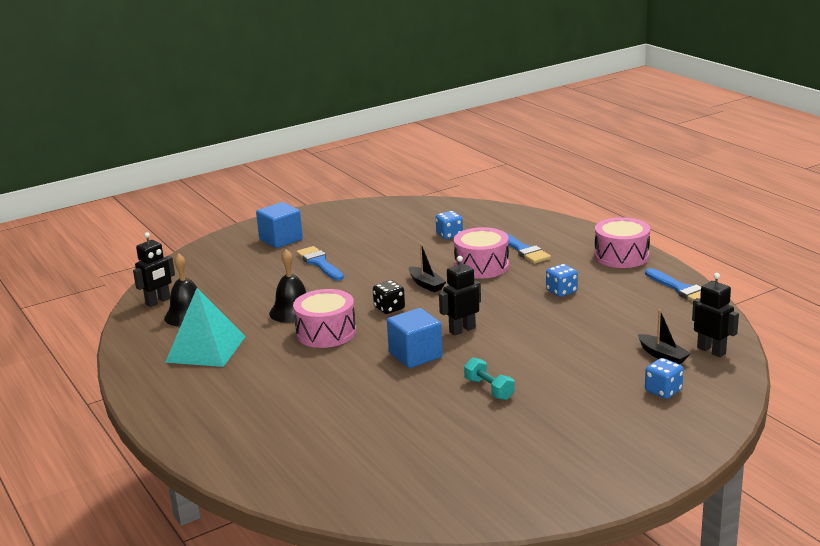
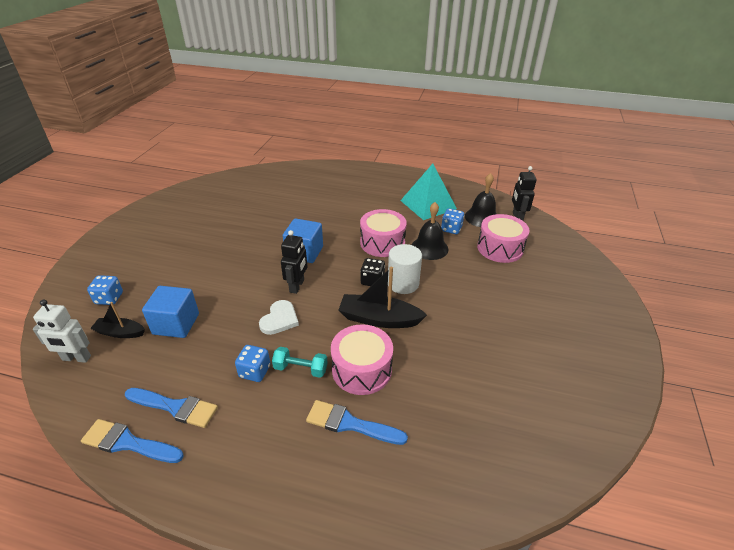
camera: 135 degrees right, 15 degrees up
(281, 239) = (571, 310): blue cube -> blue cube (176, 324)
(319, 263) = (493, 299): blue brush -> blue brush (175, 407)
(367, 297) = (403, 283): none -> white cylinder
(426, 284) = (379, 319): black boat -> black boat, size x1.66
(449, 235) = (452, 407): blue dice -> blue dice (451, 229)
(489, 389) = (232, 250): turquoise dumbbell -> turquoise dumbbell (300, 369)
(507, 313) = (279, 319): none -> white heart
(621, 256) = (229, 479): pink drum -> pink drum (500, 248)
(711, 351) = (76, 358): black robot -> white robot

